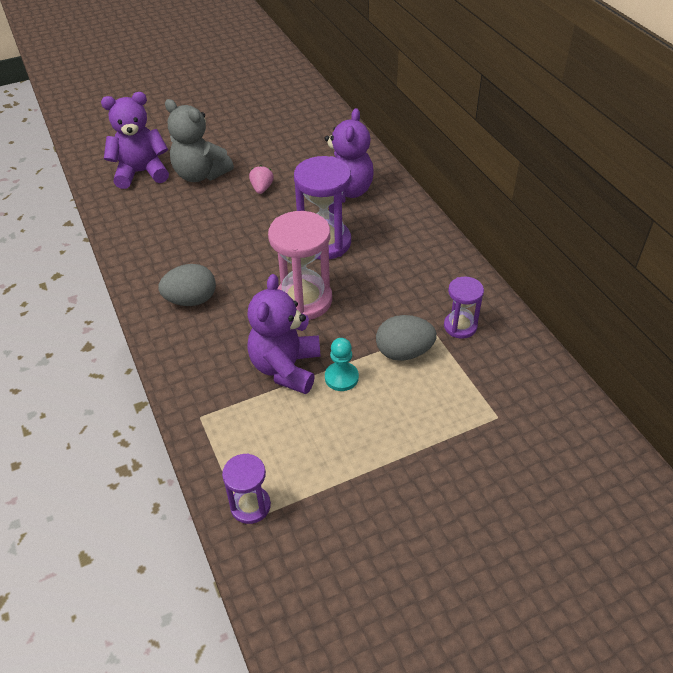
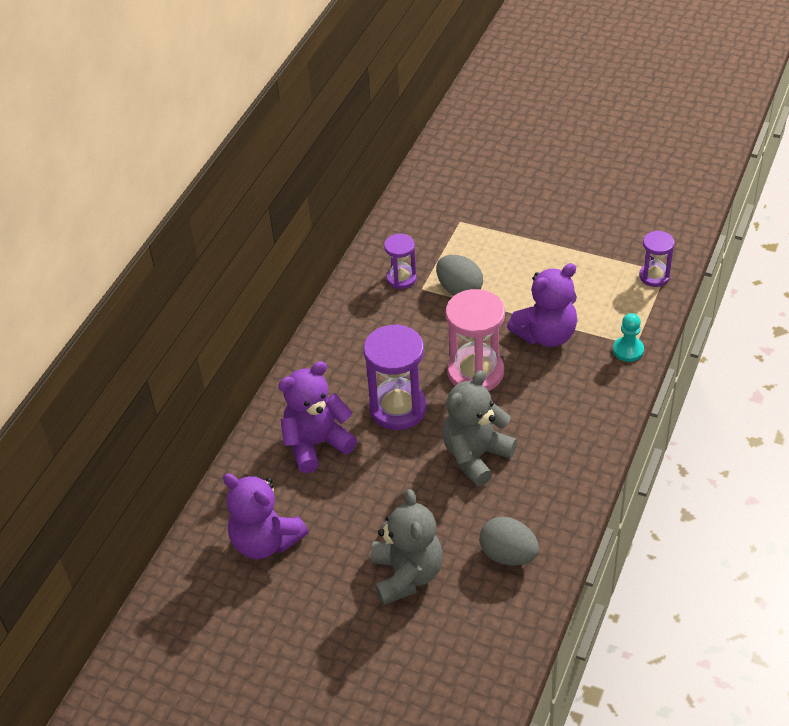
camera: 130 degrees left, 0 degrees up
(141, 173) = (458, 629): purple teddy bear -> purple teddy bear (265, 541)
(191, 300) = (556, 436): grey egg -> grey egg (508, 555)
(234, 252) = (476, 456): none -> grey teddy bear
(262, 188) = (374, 508): pink strawberry -> none
(341, 377) = (518, 303): turquoise pawn -> turquoise pawn (628, 350)

